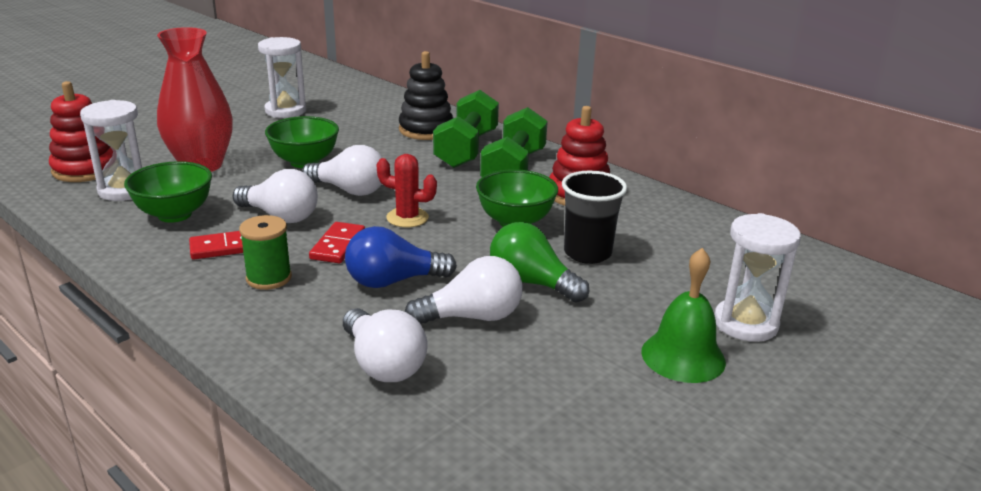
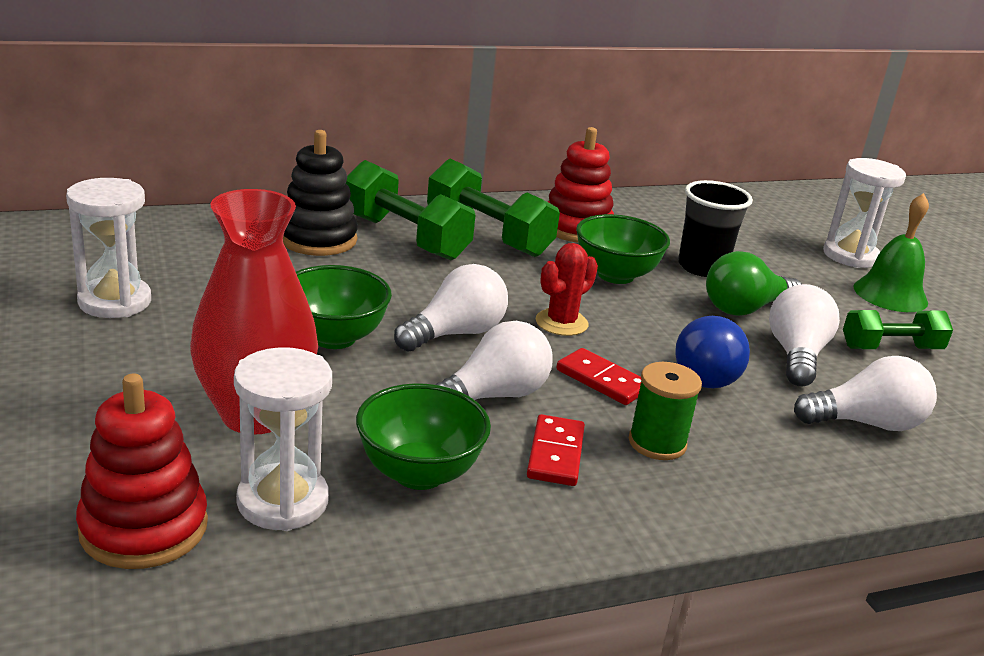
camera: 65 degrees left, 0 degrees up
(551, 366) = (891, 348): none -> green dumbbell

